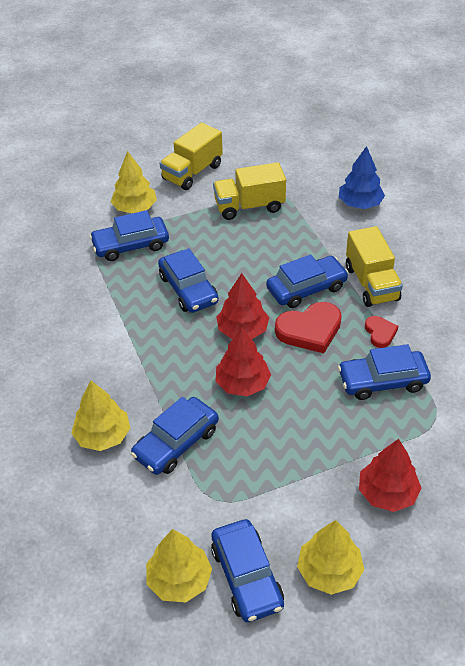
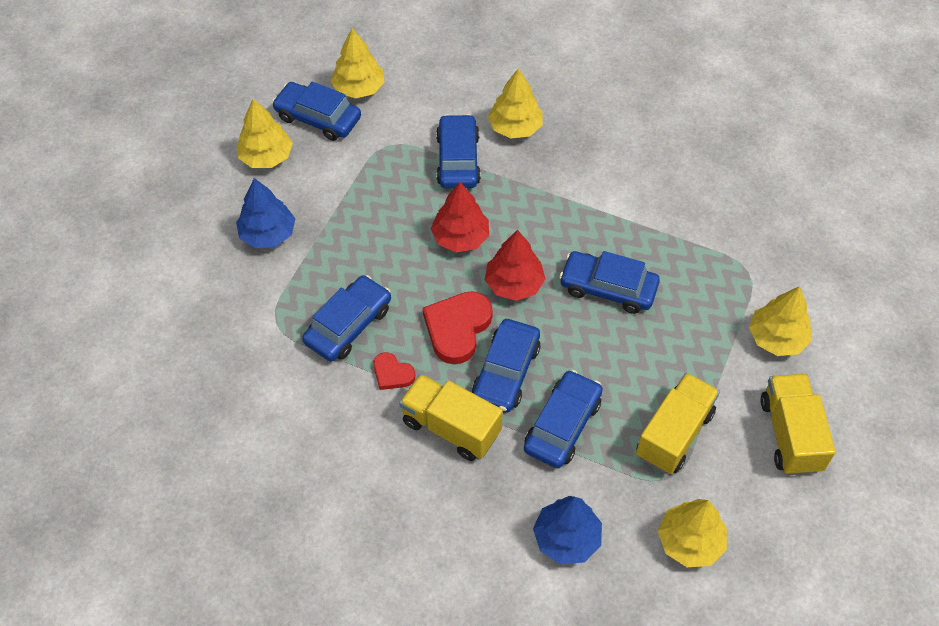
camera: 135 degrees right, 10 degrees up
(131, 245) = (719, 293): blue car -> blue car (562, 425)
(299, 169) = (689, 541): none -> yellow tree
(387, 493) = (268, 234): red tree -> blue tree

